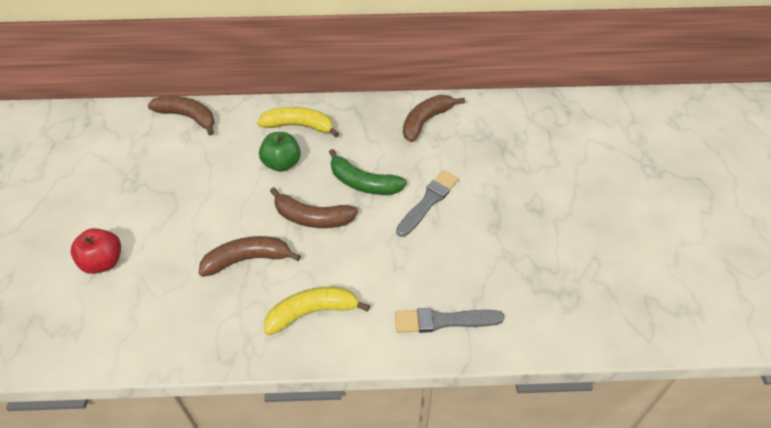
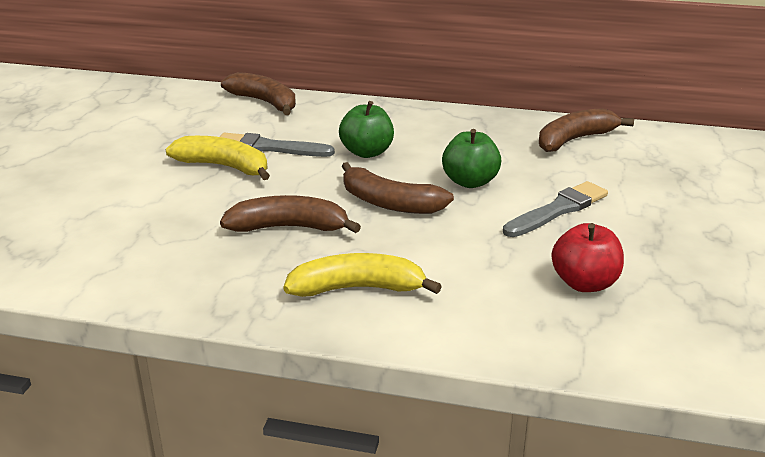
camera: 15 degrees right, 20 degrees down
(103, 262) = (107, 204): red apple -> red apple (584, 283)
(299, 126) = (401, 124): yellow banana -> yellow banana (224, 167)
(363, 183) = (470, 182): green banana -> green apple
(443, 321) = (548, 327): grey brush -> grey brush (269, 148)

